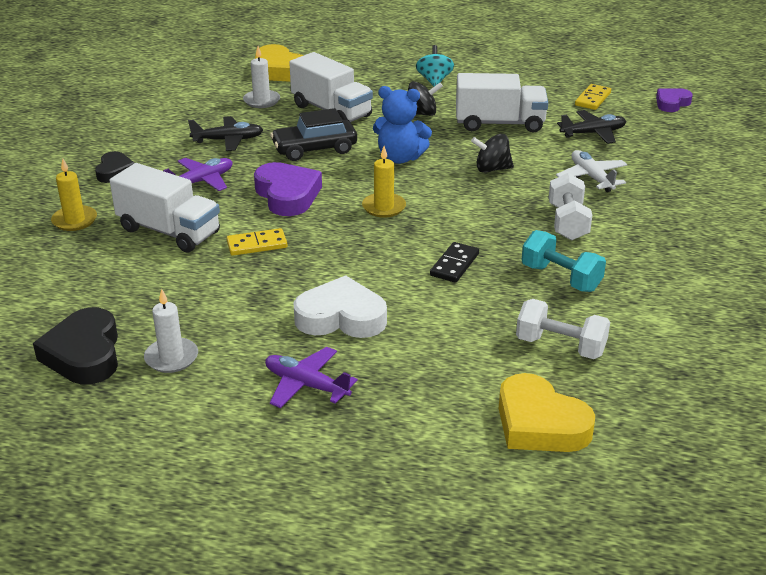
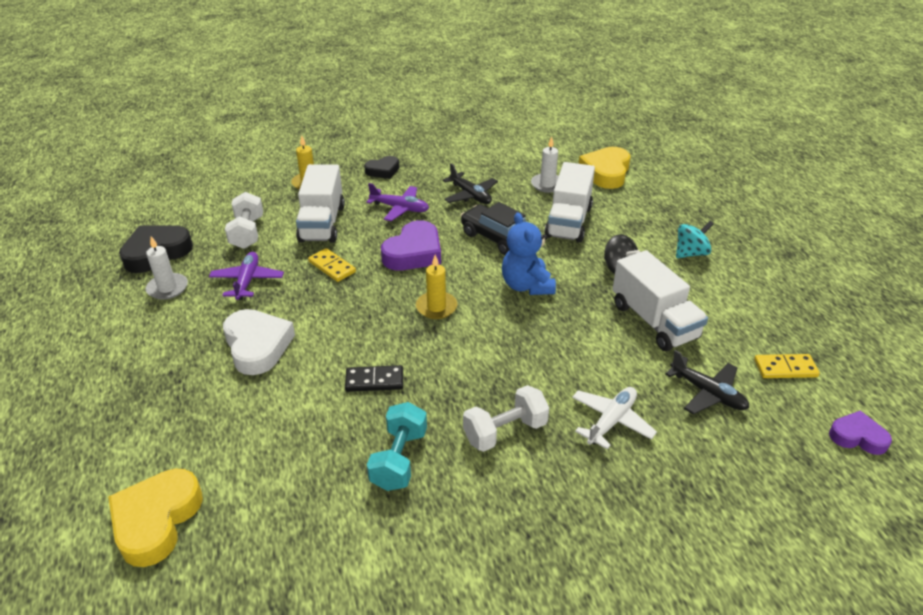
camera: 60 degrees right, 5 degrees up
(306, 385) = (160, 362): purple plane -> purple plane (247, 281)
(492, 169) = (560, 346): black spinning top -> none
(560, 346) = (282, 496): white dumbbell -> white dumbbell (247, 233)

